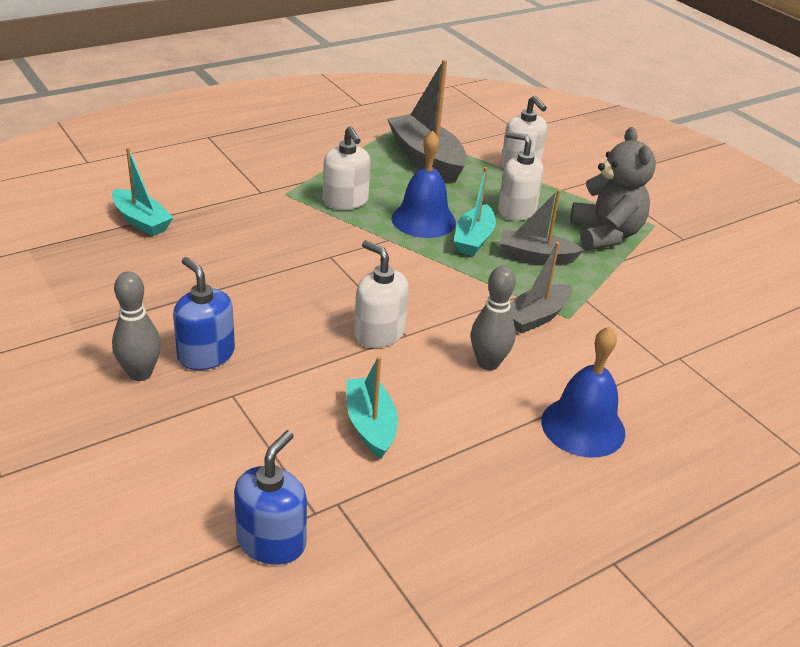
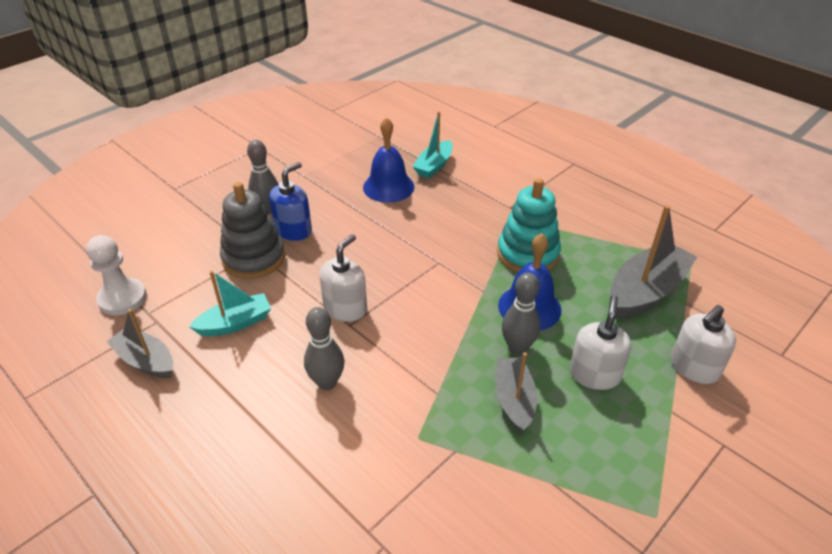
camera: 80 degrees right, 5 degrees up
(247, 397) = (254, 258): none -> grey stacking toy
(271, 541) = (122, 298): blue soap dispenser -> white pawn
(345, 201) = (527, 254): white soap dispenser -> turquoise stacking toy
(473, 239) = (517, 347): turquoise boat -> grey bowling pin
(536, 317) = (408, 410): grey boat -> grey boat (146, 361)
(583, 426) = (255, 461): blue bell -> blue bell (388, 187)
(605, 235) = (596, 462): grey teddy bear -> none

